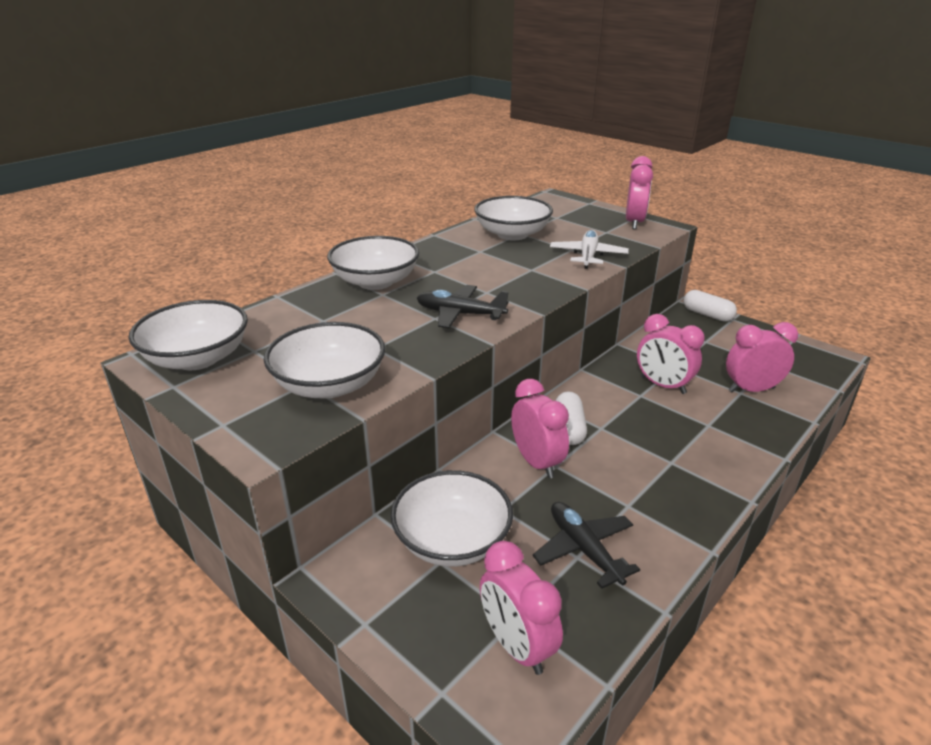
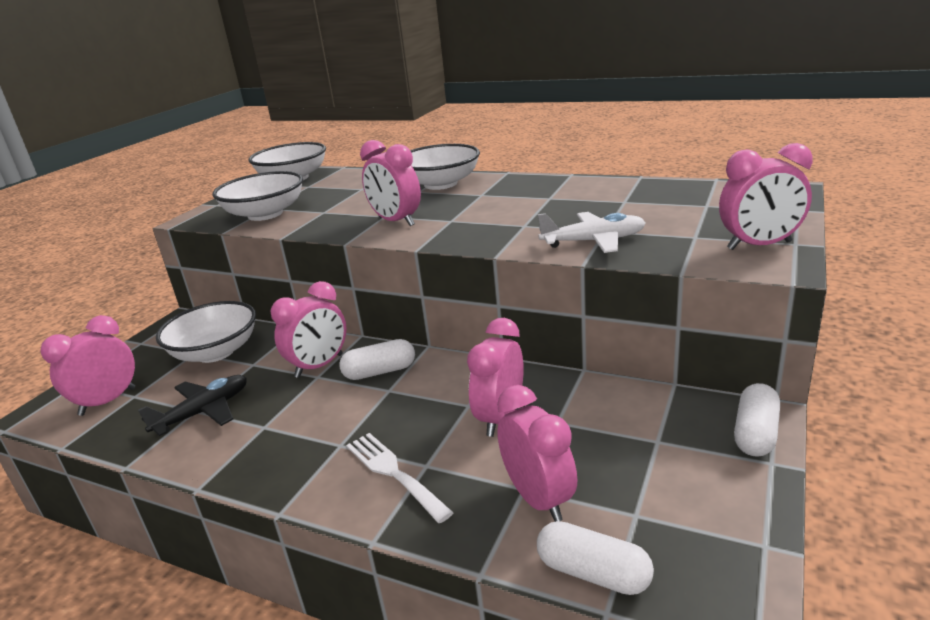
camera: 75 degrees right, 5 degrees down
(460, 314) = (396, 221): black plane -> pink clock
(512, 234) = (615, 199): white bowl -> none
(714, 440) = (393, 473): none -> white fork
(812, 387) = (593, 573): none -> white capsule

